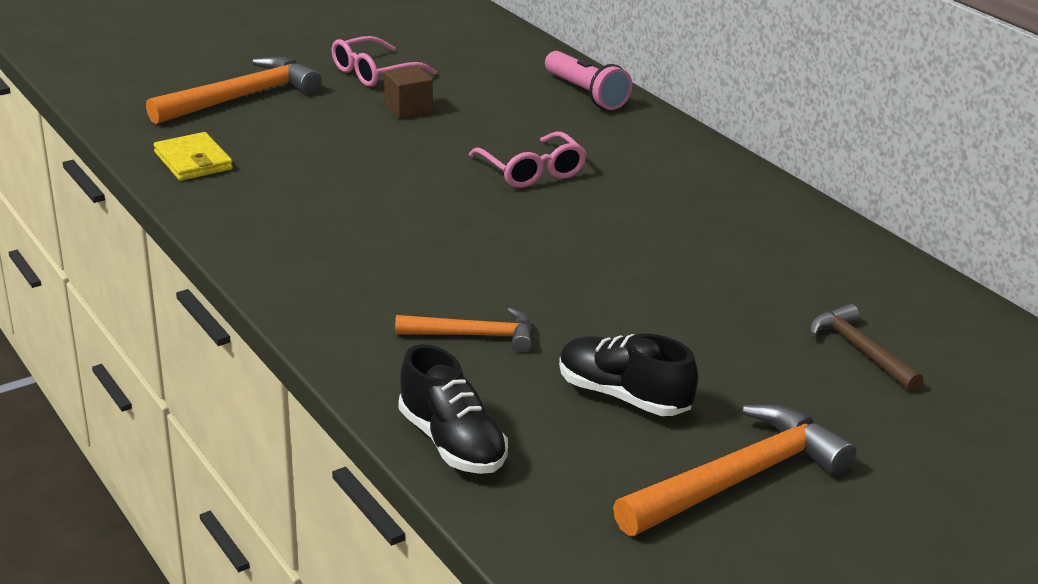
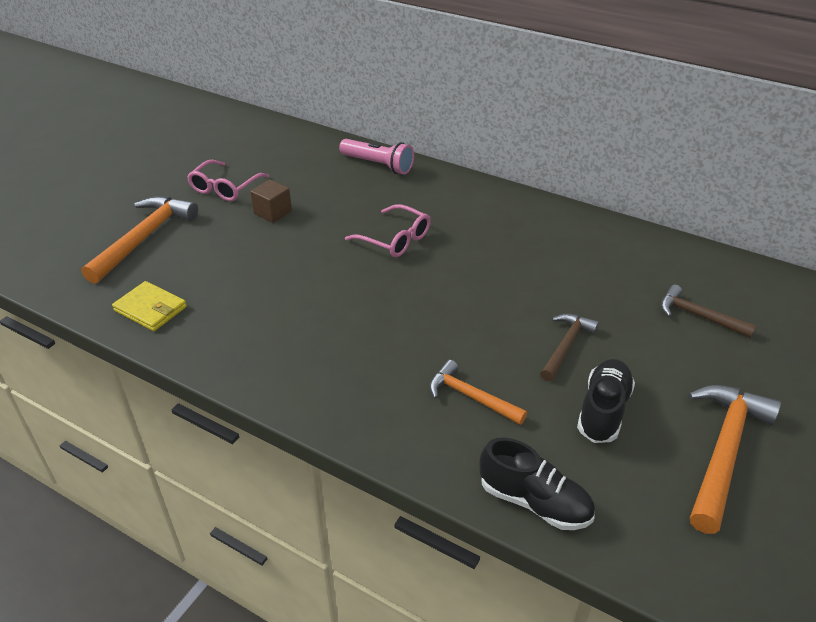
camera: 25 degrees left, 10 degrees up
(474, 336) = (471, 397): orange hammer -> orange hammer turned 120 degrees counterclockwise
(623, 396) = (603, 411): black shoe -> black shoe turned 105 degrees clockwise
(642, 326) = (566, 346): none -> brown hammer

